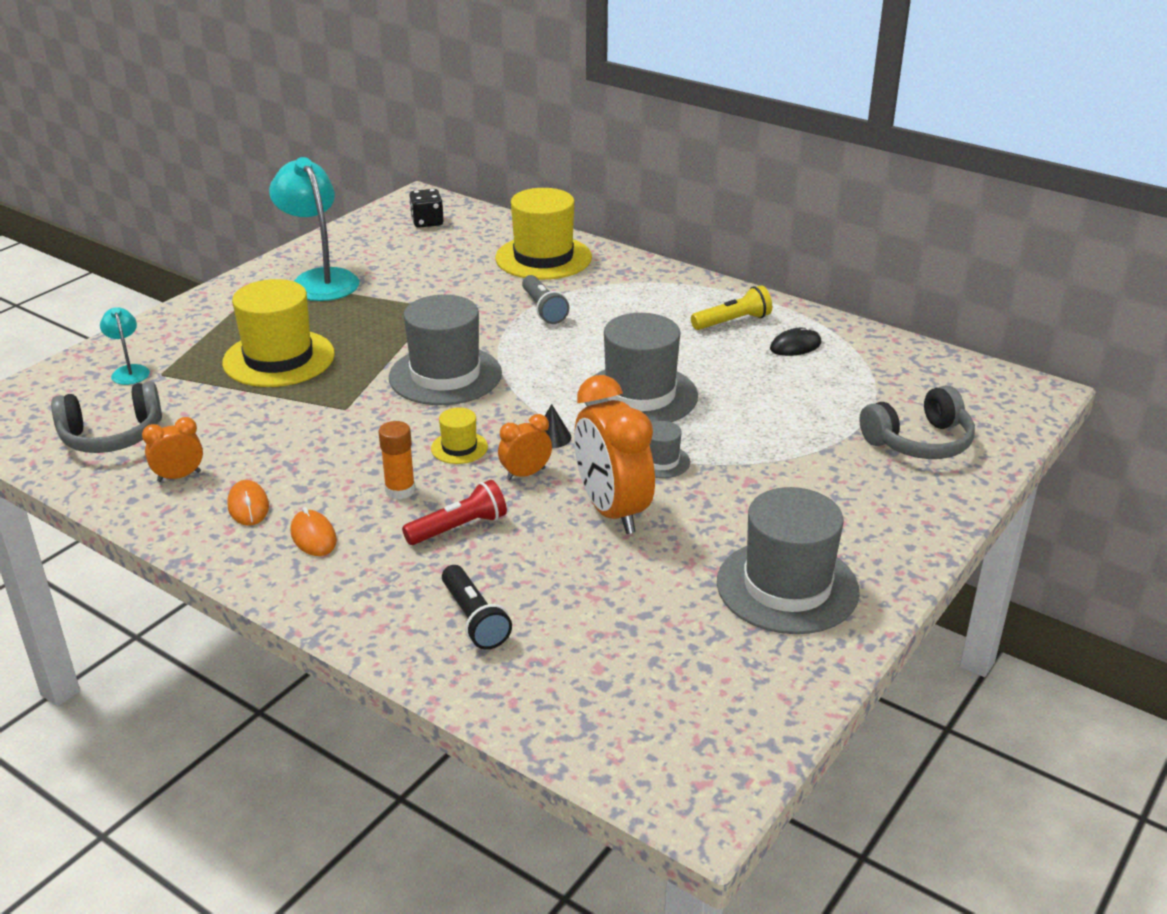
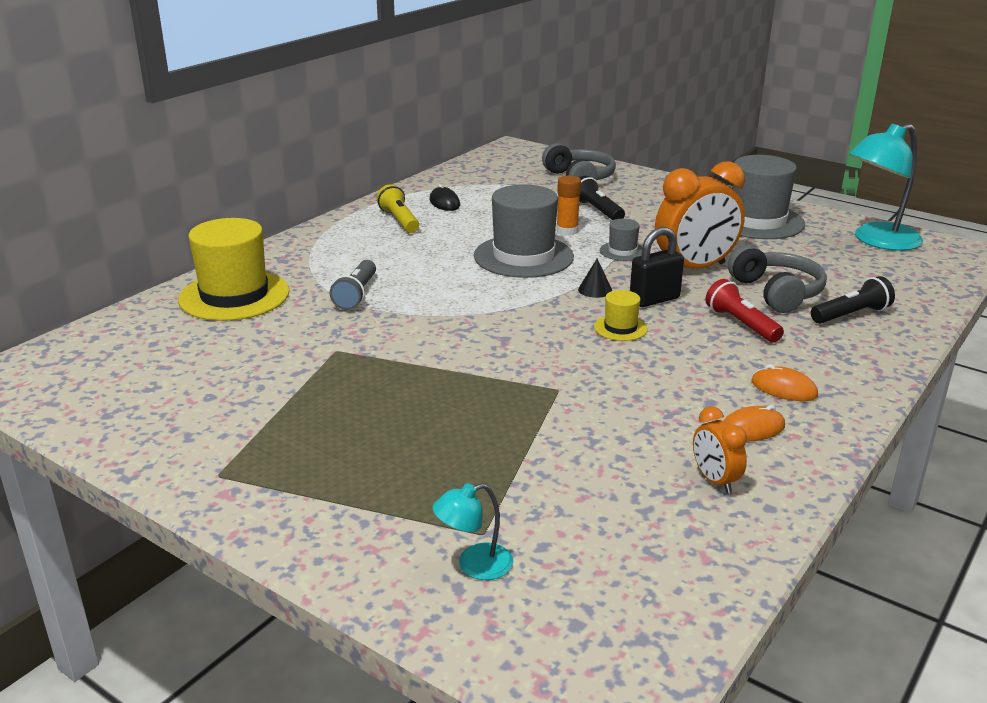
camera: 90 degrees left, 5 degrees down
(112, 436) = (643, 549): grey headphones -> grey headphones (776, 292)
(279, 358) = (447, 442): yellow hat -> none
(313, 536) = (784, 388): orange mouse -> orange mouse turned 60 degrees clockwise
(320, 279) = (232, 433): turquoise lamp -> turquoise lamp (877, 241)
(400, 490) = (696, 352): orange glue stick -> orange glue stick (567, 231)
(427, 222) = (90, 366): black dice -> none
(445, 375) = (489, 339): grey hat -> none
(525, 474) = (654, 299): orange clock -> black padlock
(543, 309) = (356, 295): grey flashlight -> grey flashlight turned 120 degrees clockwise
(796, 451) = (597, 210): none -> black flashlight

